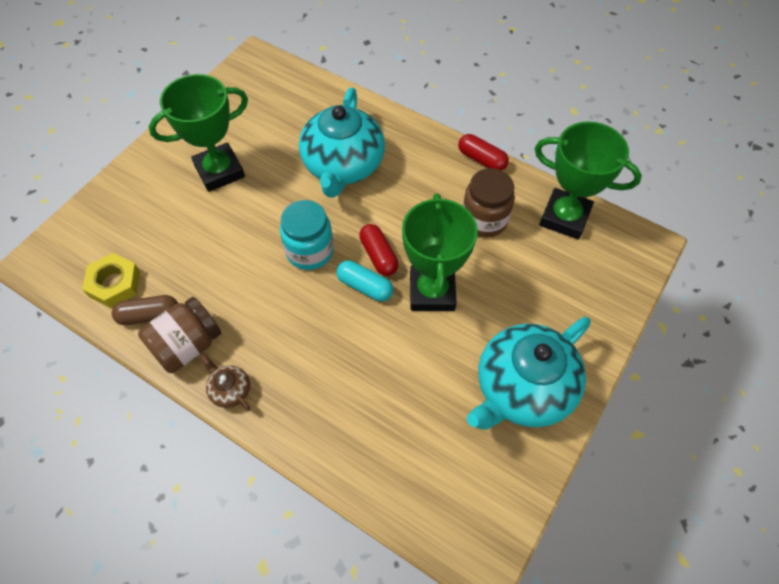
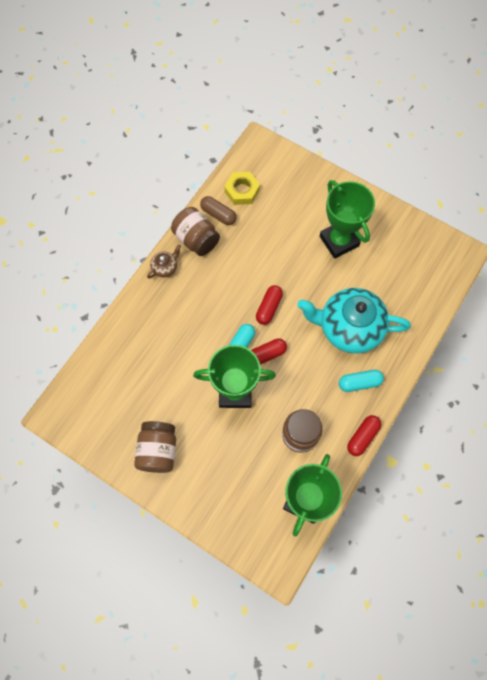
camera: 90 degrees right, 10 degrees up
(149, 315) = (218, 214): brown capsule -> brown capsule turned 45 degrees counterclockwise
(310, 251) = (269, 308): turquoise jar -> red capsule
(415, 159) = (359, 383): none -> turquoise capsule
(522, 388) = (158, 450): turquoise teapot -> brown jar

